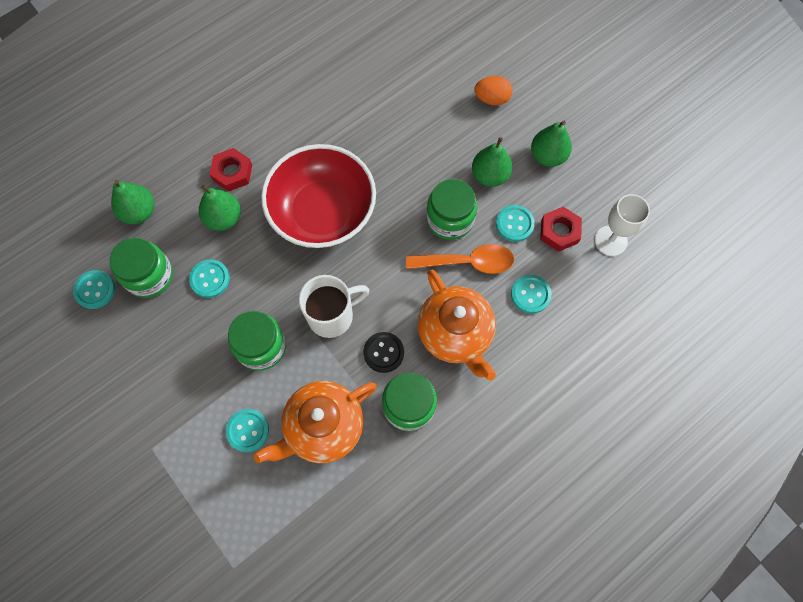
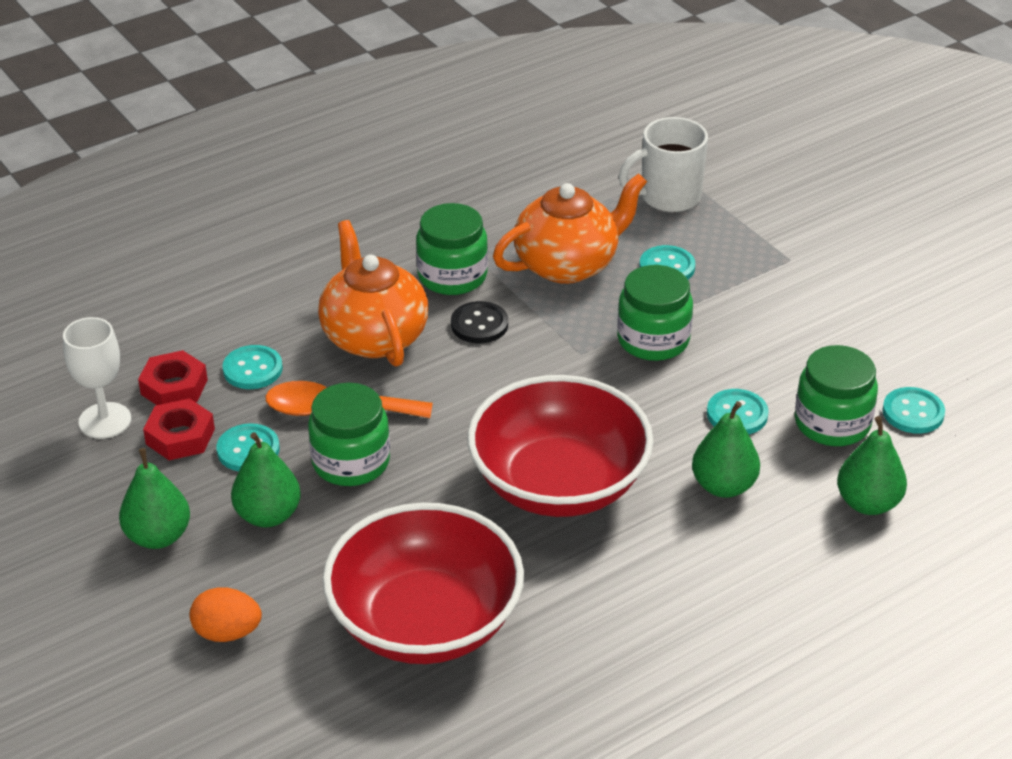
camera: 175 degrees left, 30 degrees down
(232, 172) = (716, 548): red nut -> red nut (174, 387)
(332, 315) = (550, 364): white mug -> white mug (668, 197)
(390, 113) = (425, 622): none -> red bowl

